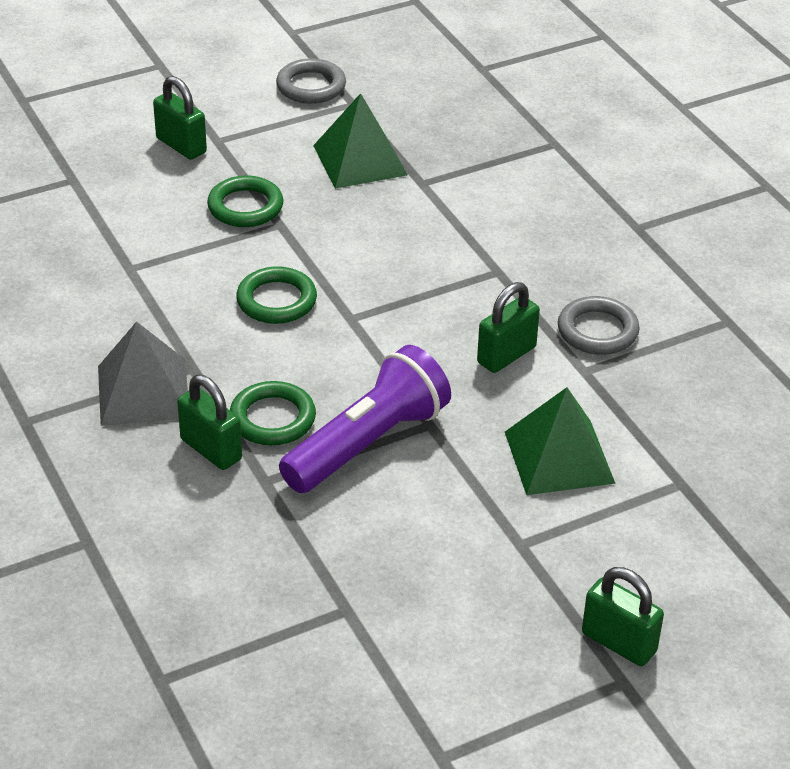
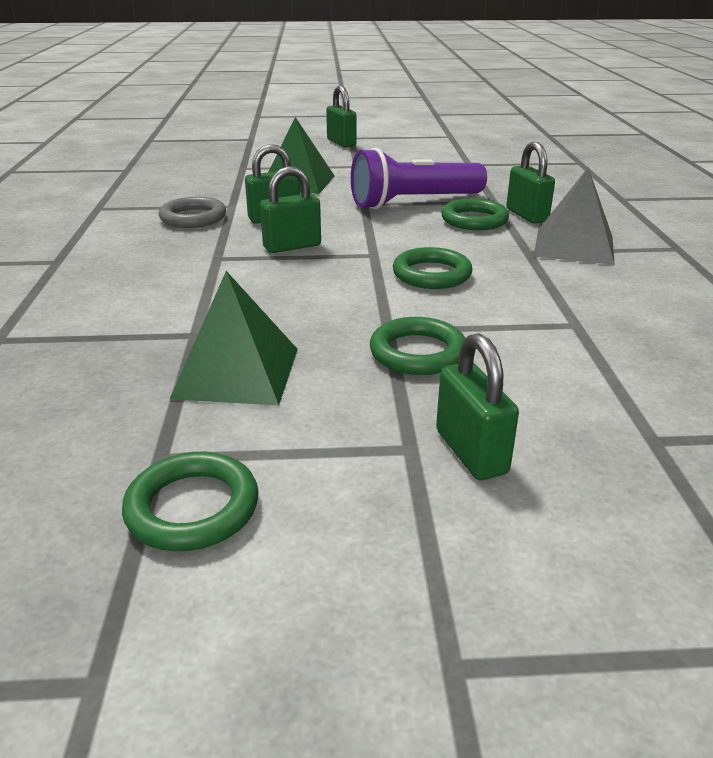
camera: 155 degrees left, 10 degrees down
(311, 86) = (192, 508): grey ring -> green ring
(442, 308) = (292, 246): none -> green padlock

